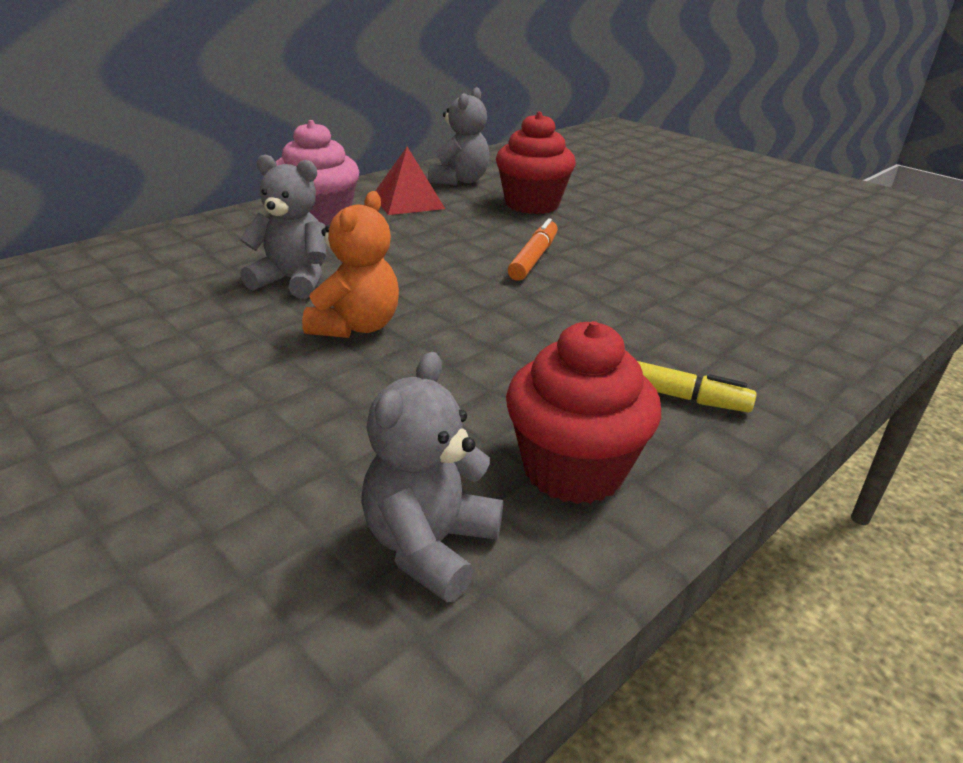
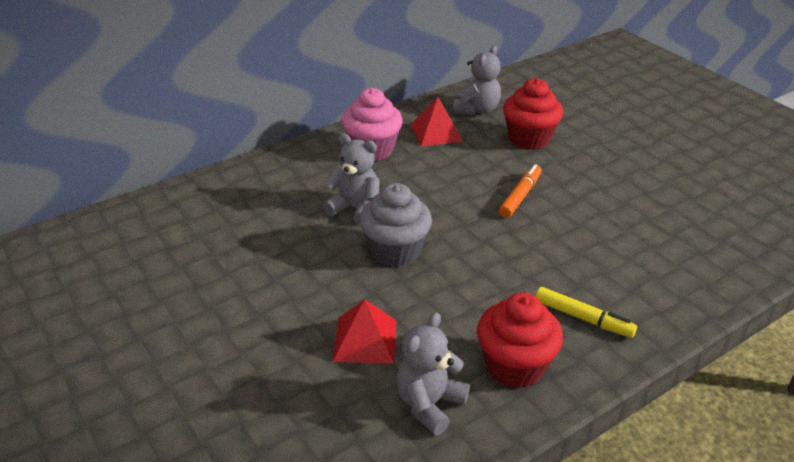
camera: 10 degrees right, 5 degrees up
(306, 450) = (365, 340): none -> red pyramid
(356, 326) = (395, 251): orange teddy bear -> grey cupcake

